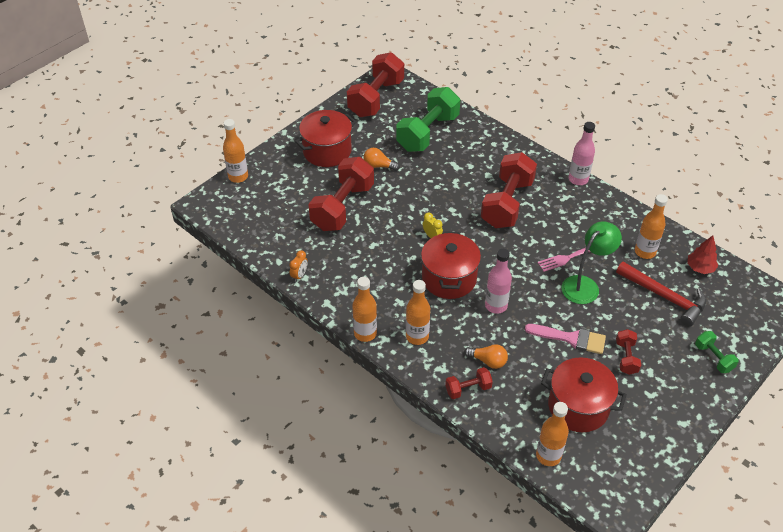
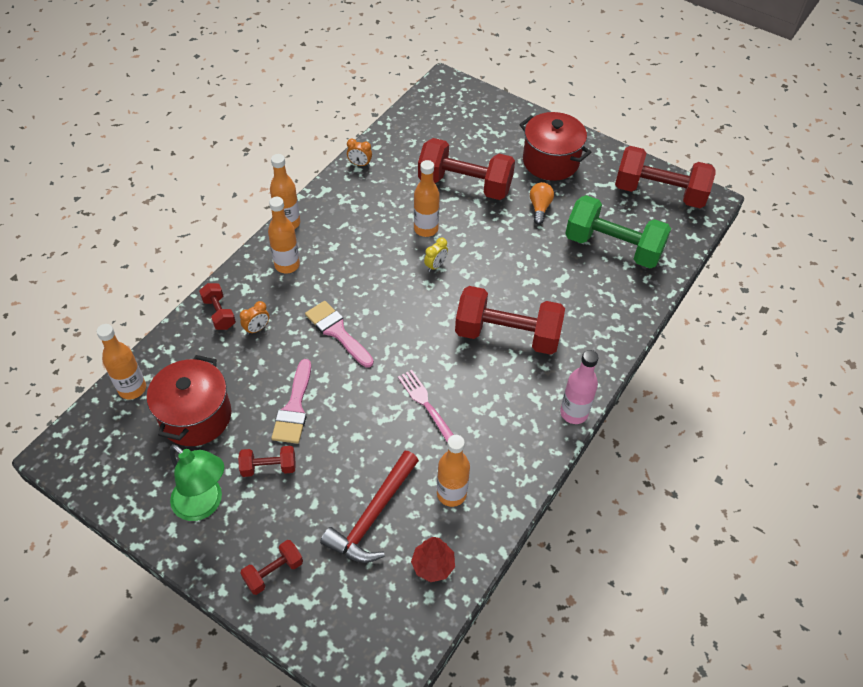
camera: 80 degrees right, 5 degrees up
(238, 177) = (490, 100): orange bottle -> orange bottle (426, 229)
(449, 278) = (373, 286): red pot -> none
(488, 361) = (257, 329): orange light bulb -> orange clock
(496, 306) = (337, 332): pink bottle -> pink brush
(585, 285) = (381, 422): green lamp -> green lamp (204, 504)
(713, 358) = (273, 572): green dumbbell -> red dumbbell

